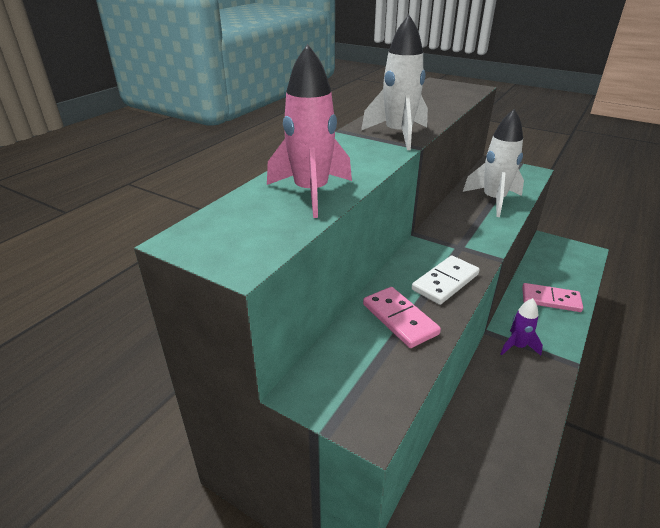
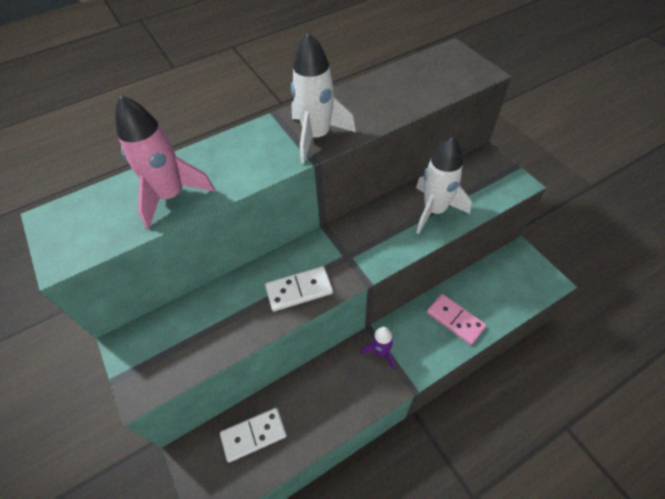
camera: 30 degrees right, 20 degrees up
(400, 319) = (233, 311): pink domino -> none
(471, 473) = (254, 435): none -> white domino

